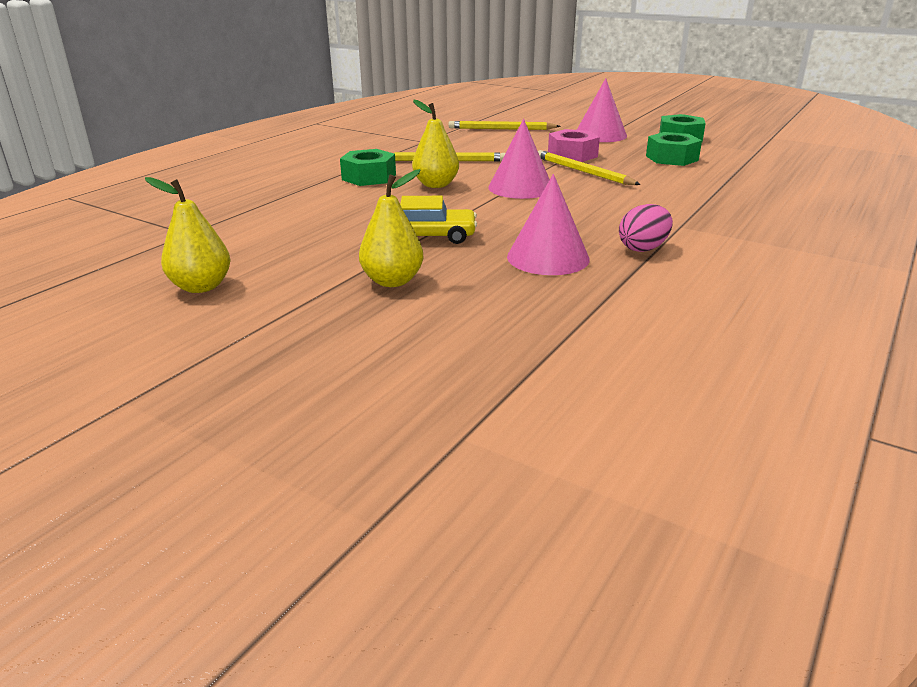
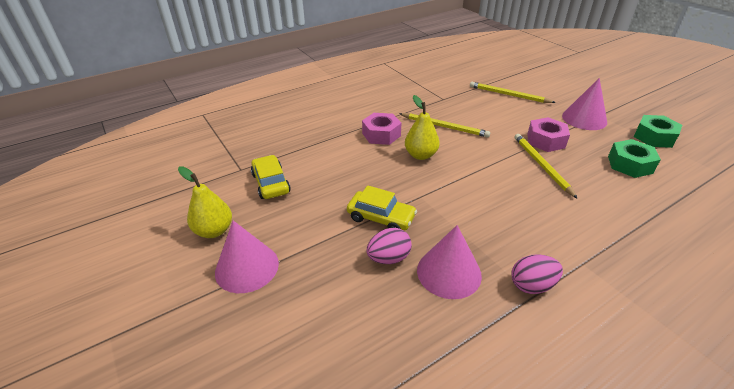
camera: 25 degrees right, 10 degrees up
(249, 236) = (271, 183): none -> yellow car
(369, 177) = (381, 134): green nut -> pink nut
(392, 281) = (325, 264): yellow pear -> none
(468, 262) = (389, 258): none -> pink egg
(520, 187) = (480, 174): pink cone -> pink cone (247, 267)

